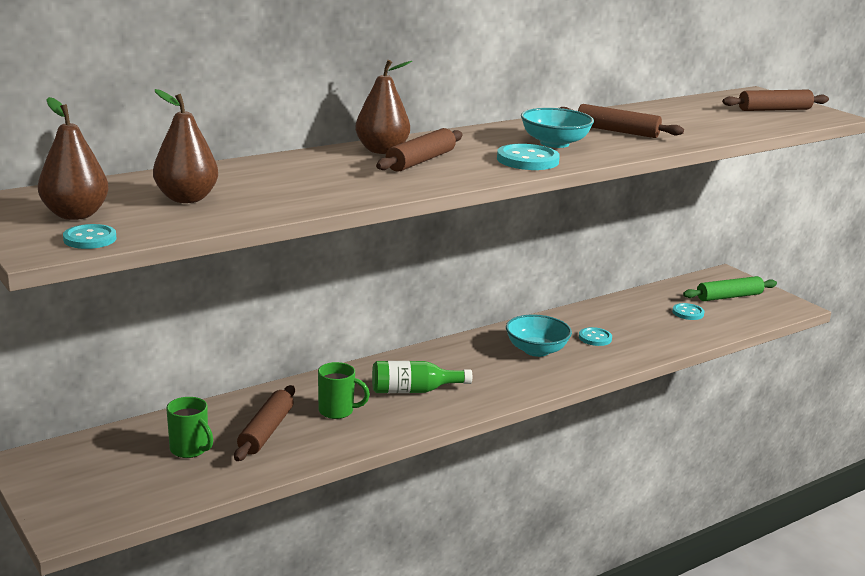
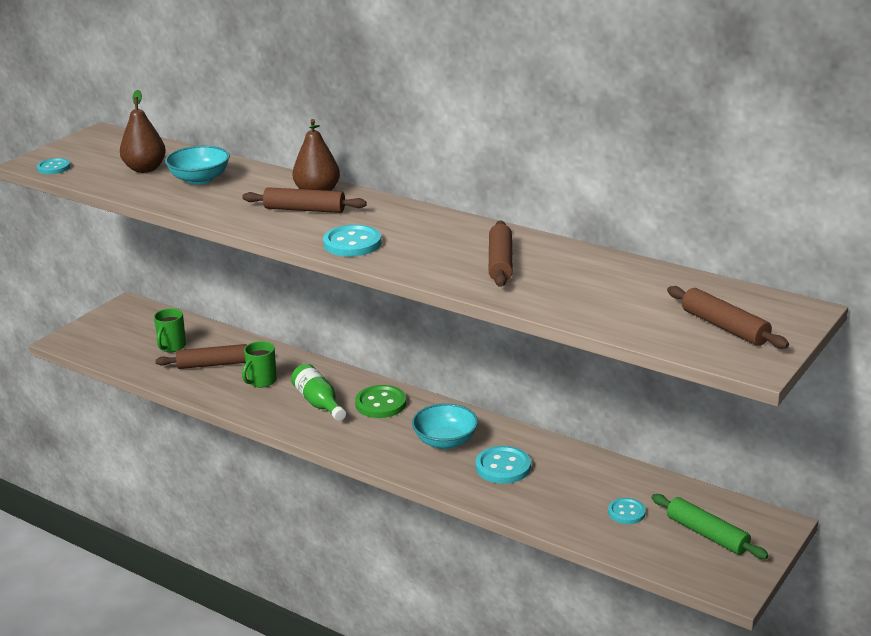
camera: 70 degrees right, 5 degrees up
(75, 215) = (91, 154): brown pear -> none
(337, 411) = (261, 381): green mug -> green mug turned 45 degrees clockwise
(444, 362) = (380, 404): none -> green button
(554, 143) = (419, 244): turquoise bowl -> turquoise bowl (199, 179)
(595, 338) = (503, 467): turquoise button -> turquoise button, size x1.57

